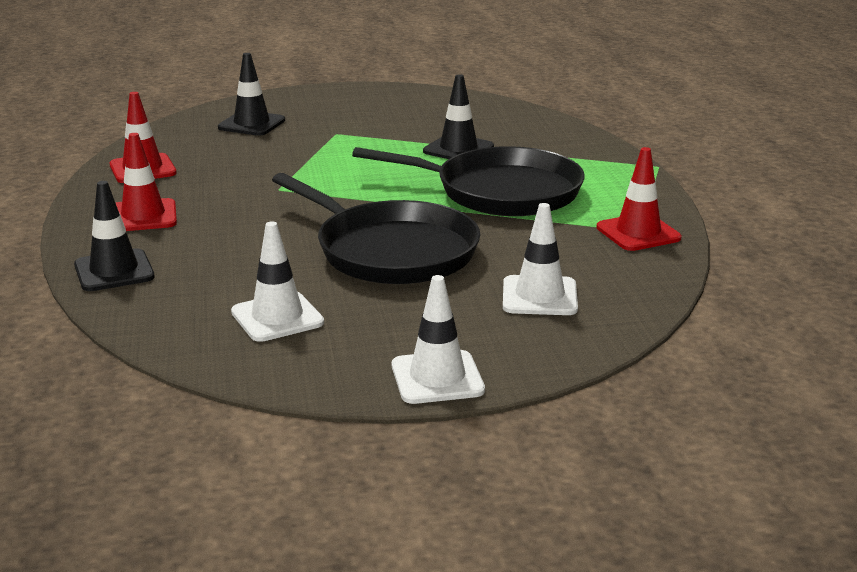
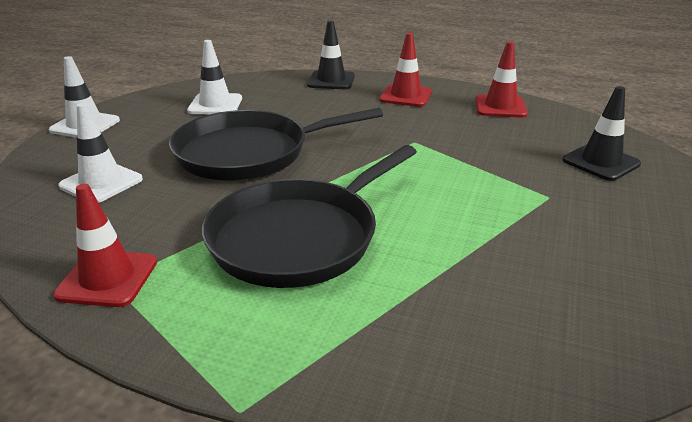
camera: 120 degrees right, 5 degrees up
(458, 149) = (446, 254): black traffic cone -> none

